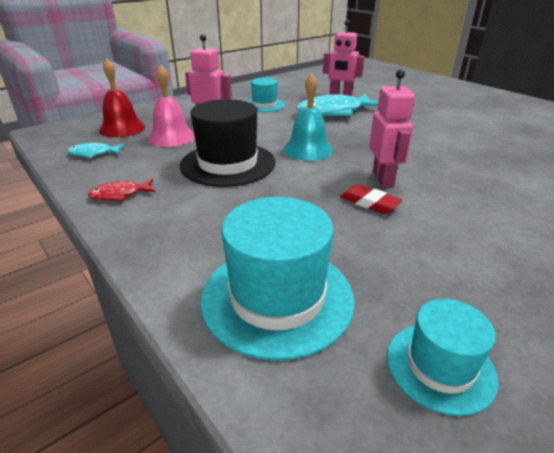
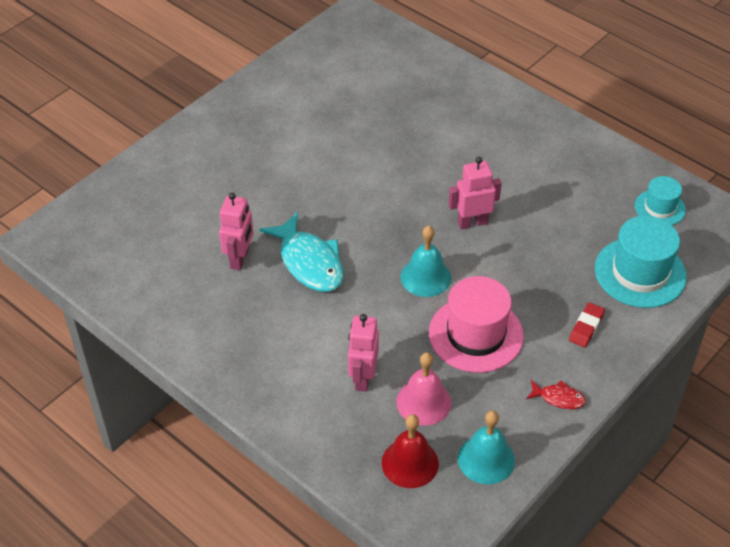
camera: 100 degrees left, 15 degrees up
(93, 153) = (486, 459): turquoise fish -> turquoise bell
(120, 194) = (558, 398): red fish -> red fish turned 45 degrees counterclockwise
(228, 164) = (476, 334): black hat -> pink hat
(264, 105) = (294, 334): turquoise hat -> none
(369, 203) = (516, 231): red eraser -> red eraser (586, 327)

